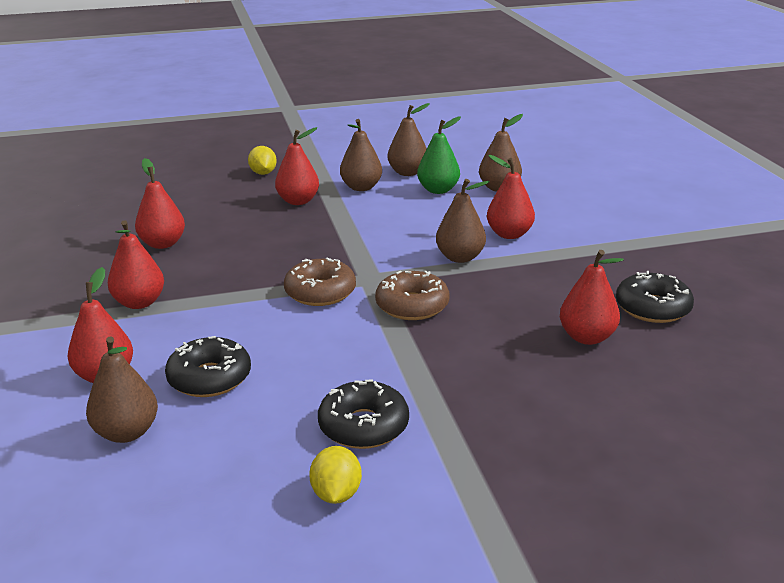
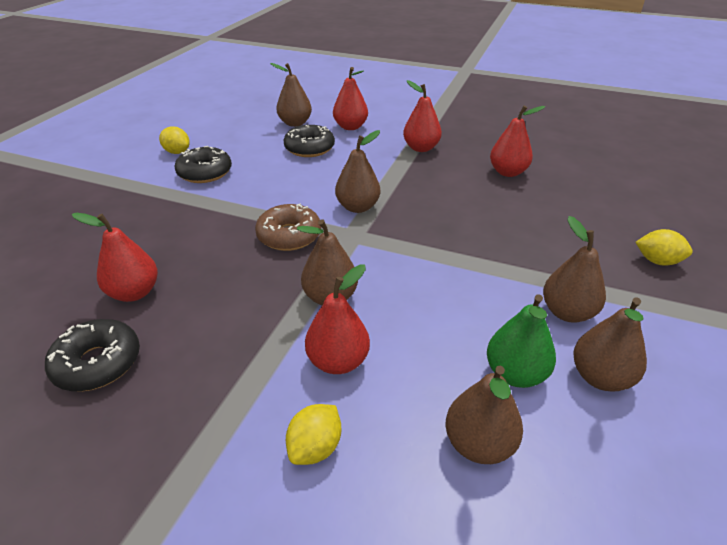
camera: 125 degrees right, 10 degrees up
(298, 201) = (553, 256): red pear -> none
(320, 292) = (358, 207): brown donut -> brown pear
(569, 220) = (315, 447): none -> yellow lemon

